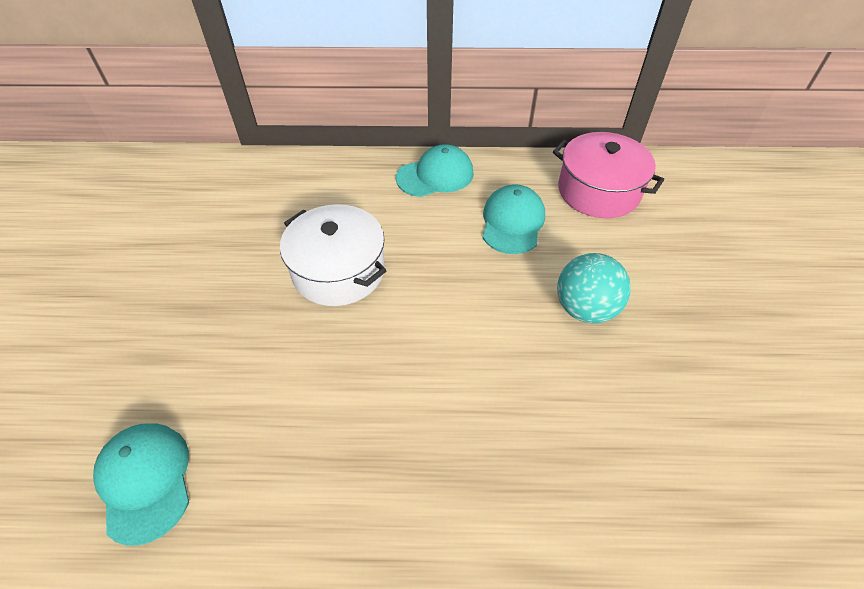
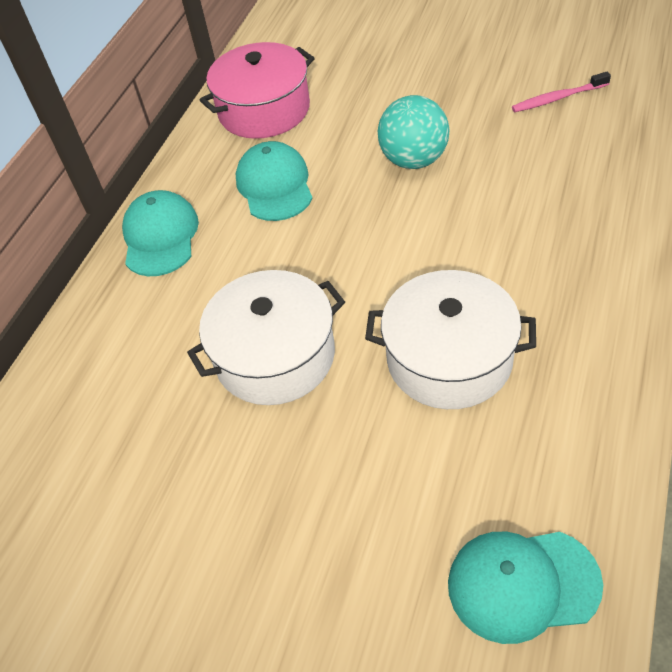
camera: 65 degrees left, 0 degrees up
(356, 386) = (449, 358): none -> white pot
(512, 222) = (274, 185): turquoise cap -> turquoise cap turned 45 degrees clockwise
(747, 419) = (557, 98): none -> pink toothbrush

